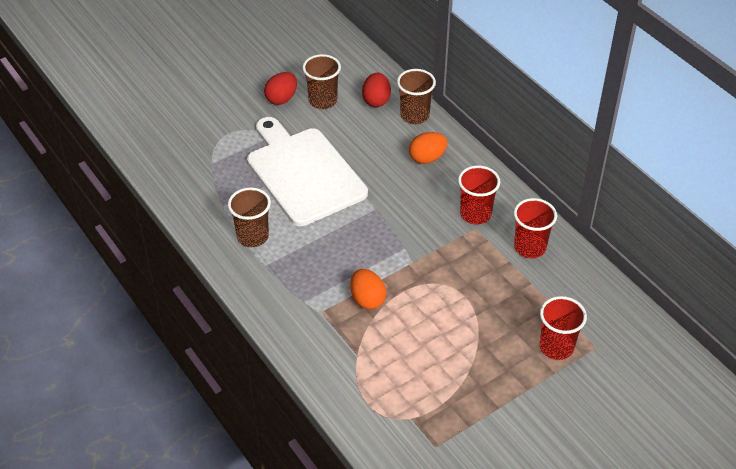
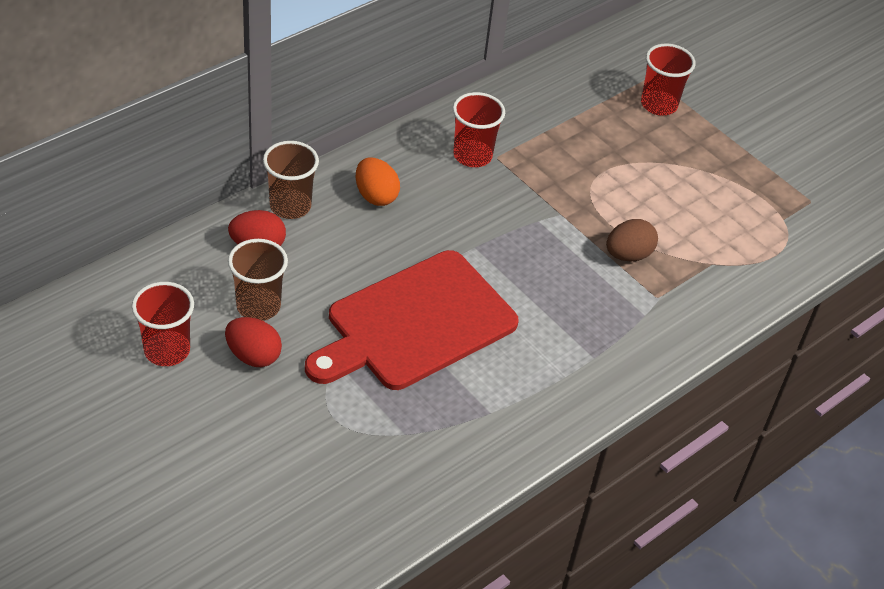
camera: 100 degrees left, 0 degrees up
(253, 236) = (544, 373): brown cup -> none
(303, 173) = (416, 323): white cutting board -> red cutting board
(367, 299) = (628, 255): orange egg -> brown egg
(530, 247) = (520, 114): red cup -> red cup (167, 350)

